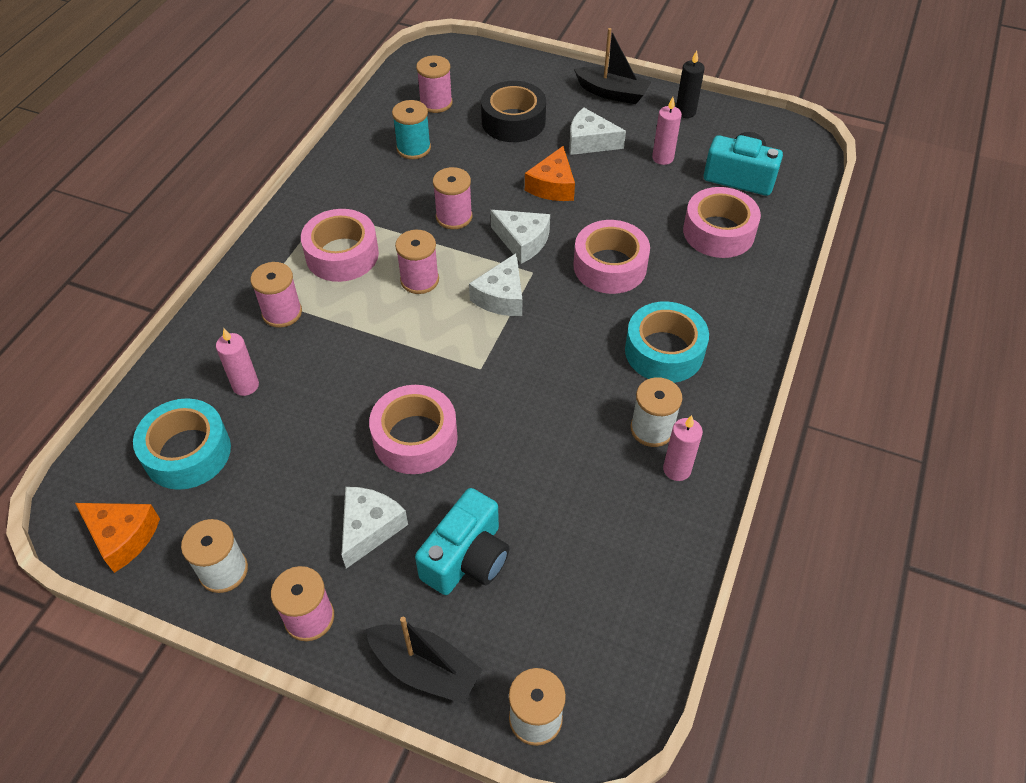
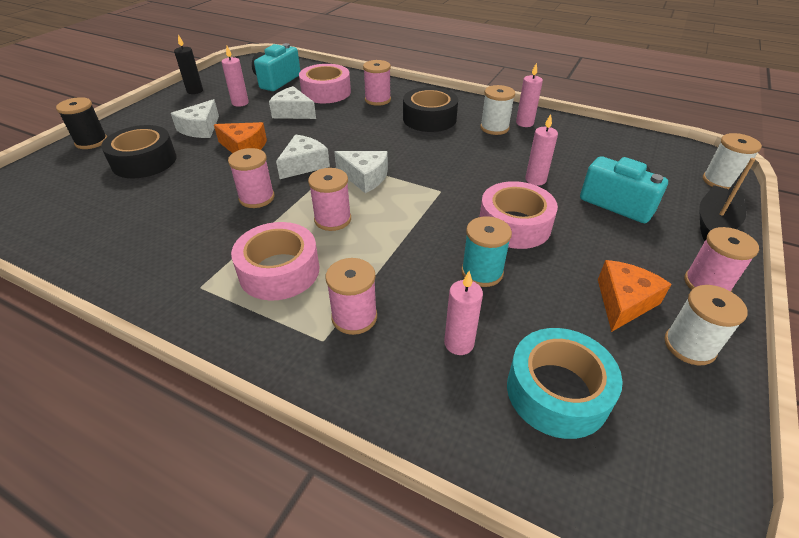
camera: 85 degrees left, 10 degrees down
(122, 537) = (688, 447): orange cheese -> orange cheese (623, 302)
(369, 528) = (609, 250): white cheese -> white cheese (293, 112)
(413, 148) = (138, 220): turquoise spool -> turquoise spool (482, 272)
(436, 103) = (75, 204): pink spool -> pink spool (377, 100)
(514, 468) = (535, 180): none -> pink candle
(546, 74) = (91, 142): none -> black spool
(610, 266) = (345, 131): pink tape -> none
(612, 93) = (147, 115): black boat -> none
(664, 351) = (429, 119): turquoise tape -> black tape

